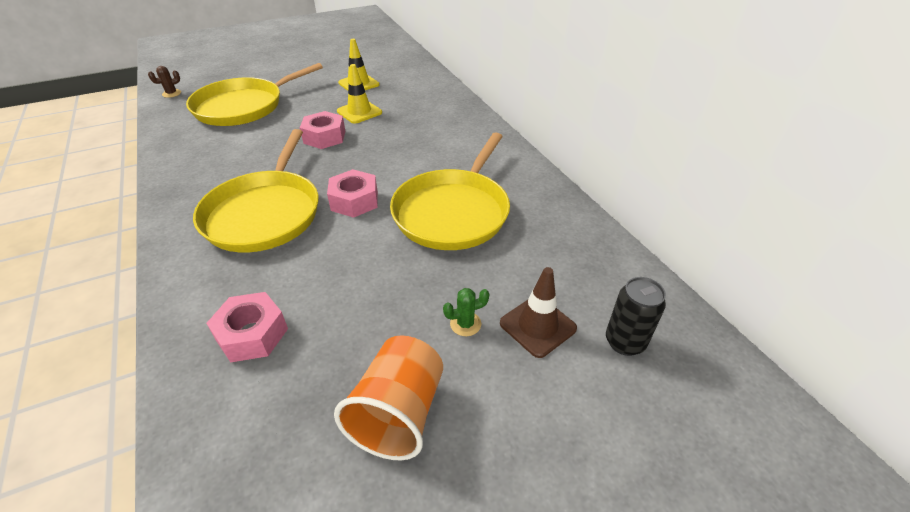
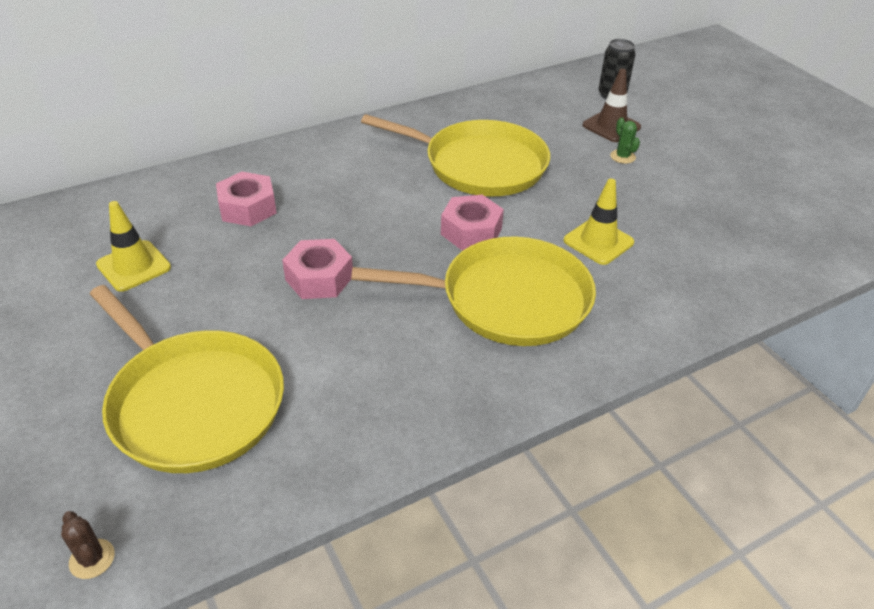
camera: 95 degrees left, 0 degrees up
(252, 334) = (682, 267): pink nut -> pink nut (248, 208)
(359, 112) = (242, 253): yellow traffic cone -> yellow traffic cone (598, 241)
(398, 413) = (714, 182): orange cup -> none

